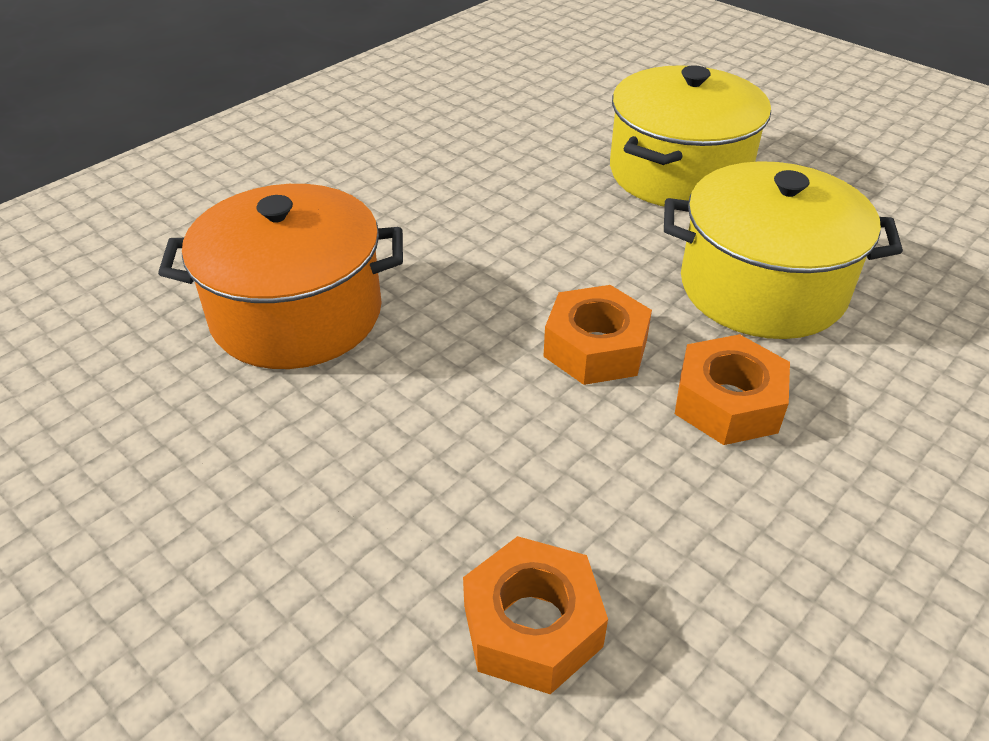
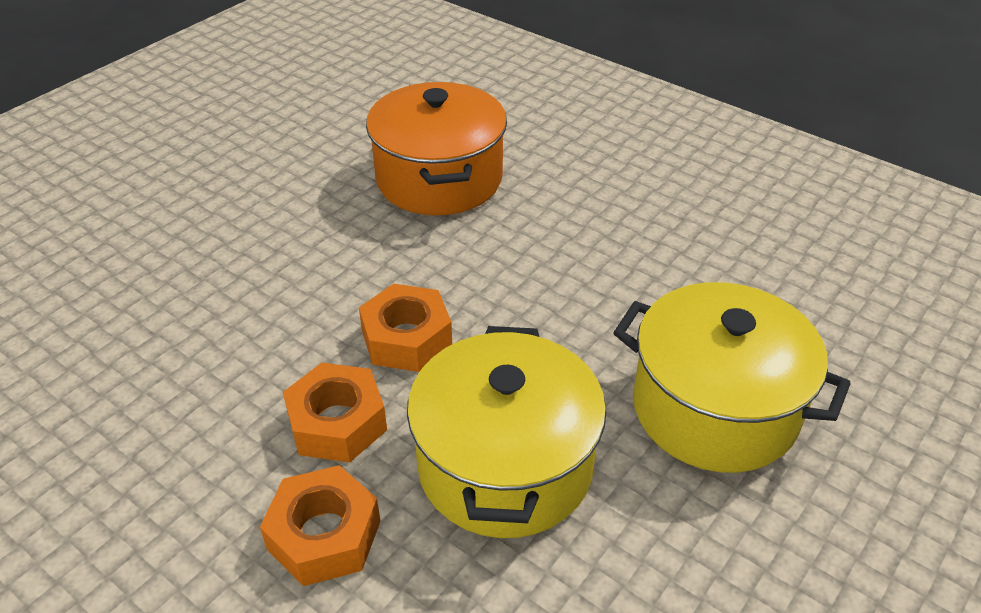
camera: 85 degrees right, 0 degrees up
(532, 626) = (148, 311): orange nut -> orange nut (324, 535)

